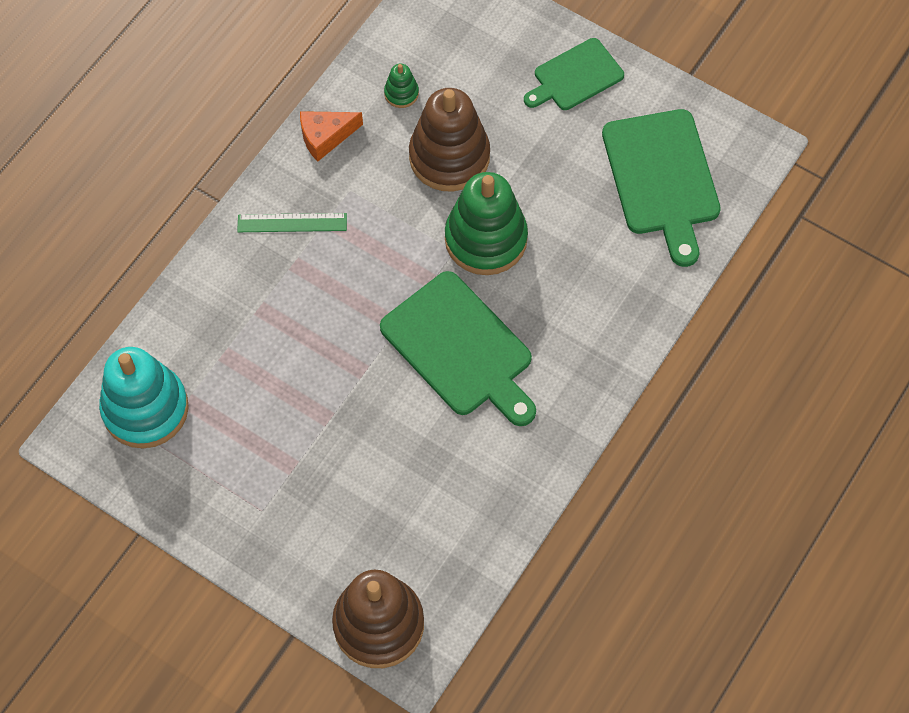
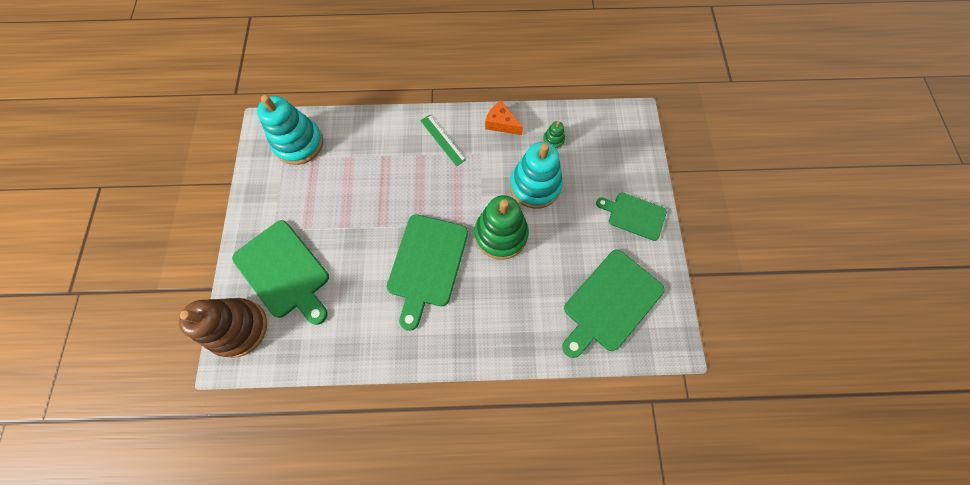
camera: 55 degrees right, 5 degrees up
(338, 528) = (284, 271): none -> green cutting board
(449, 157) = (535, 185): brown stacking toy -> turquoise stacking toy

